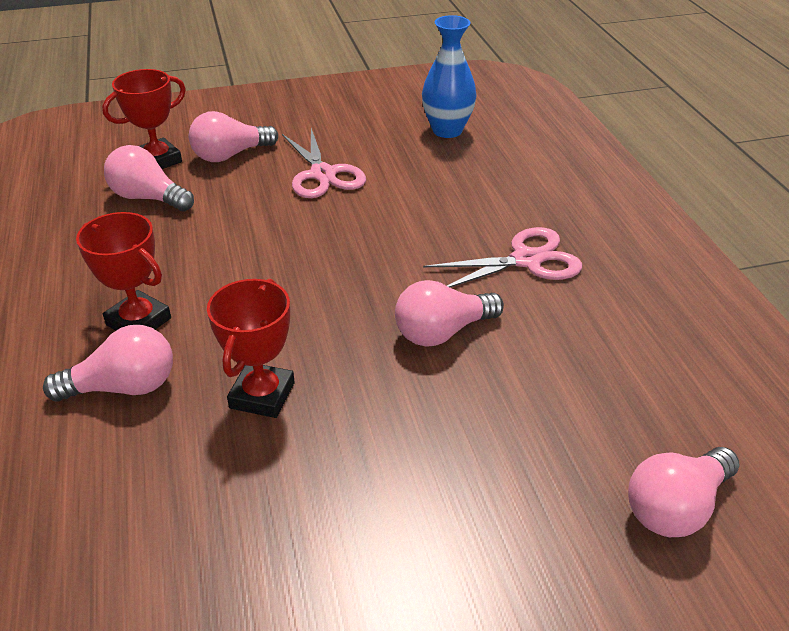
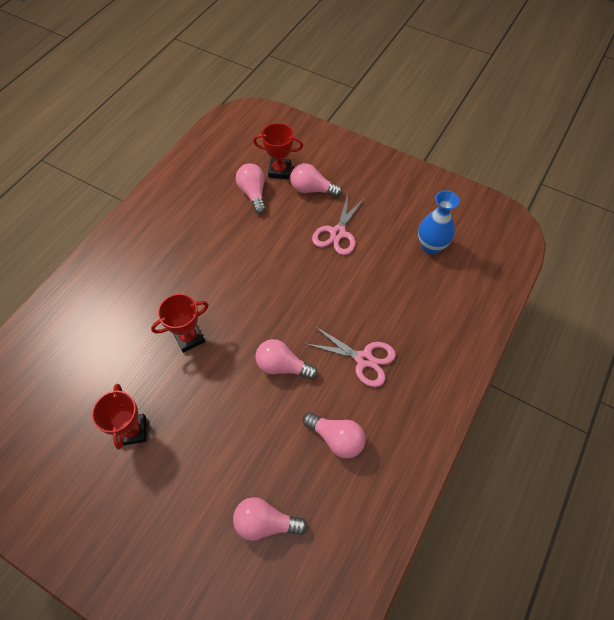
camera: 45 degrees right, 20 degrees up
(124, 387) = (152, 293): pink light bulb -> pink light bulb (336, 438)
(138, 322) = (185, 264): red trophy -> red trophy (133, 431)

